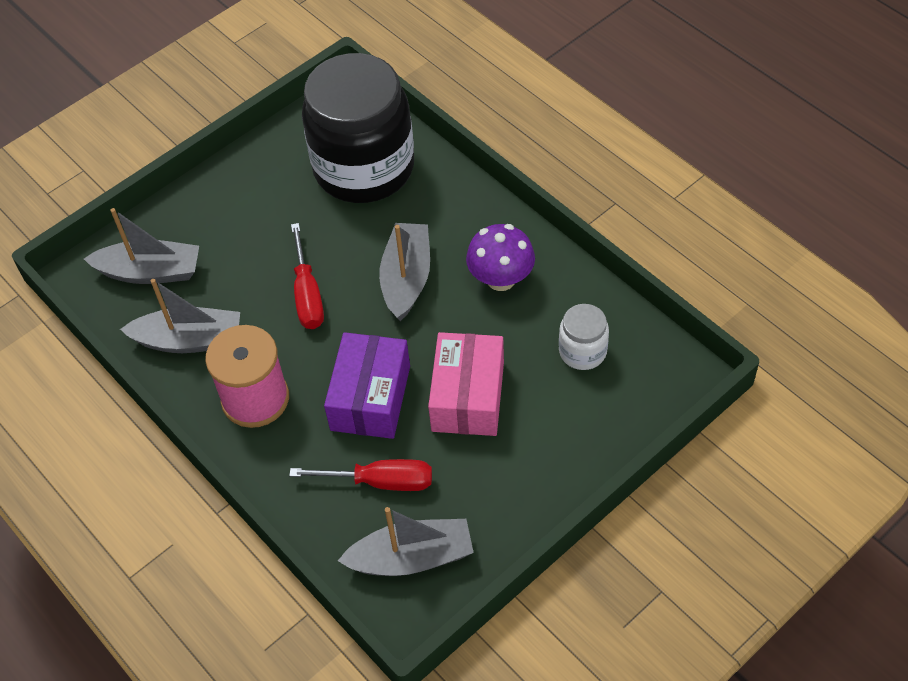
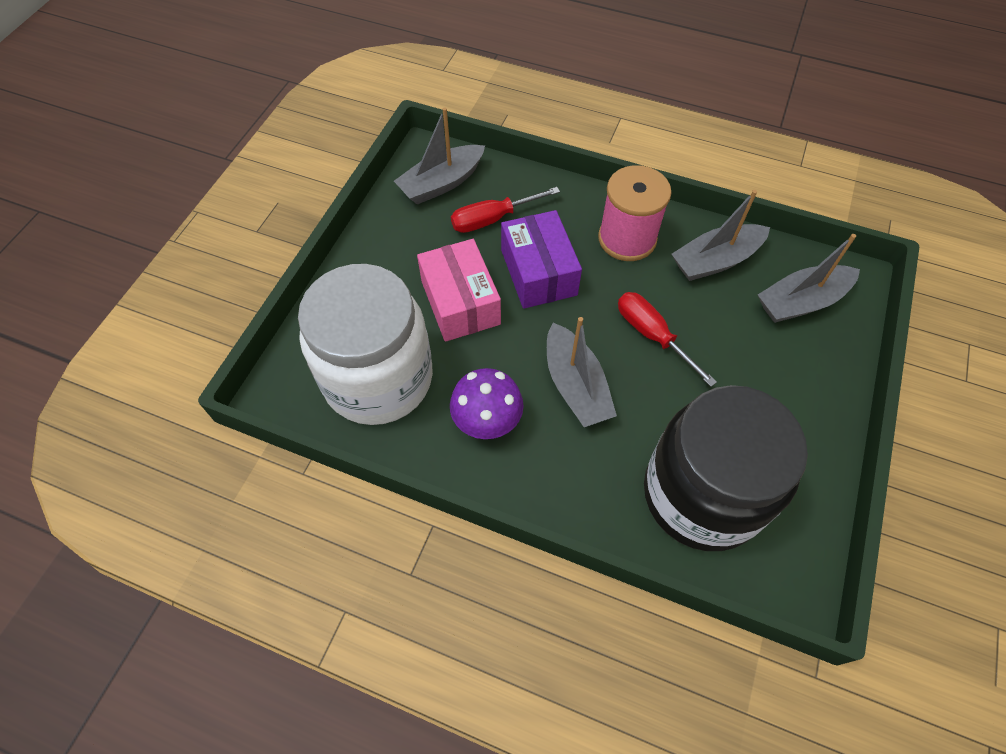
camera: 150 degrees right, 5 degrees up
(582, 351) = (378, 378): white jar -> white jar, size x2.36

